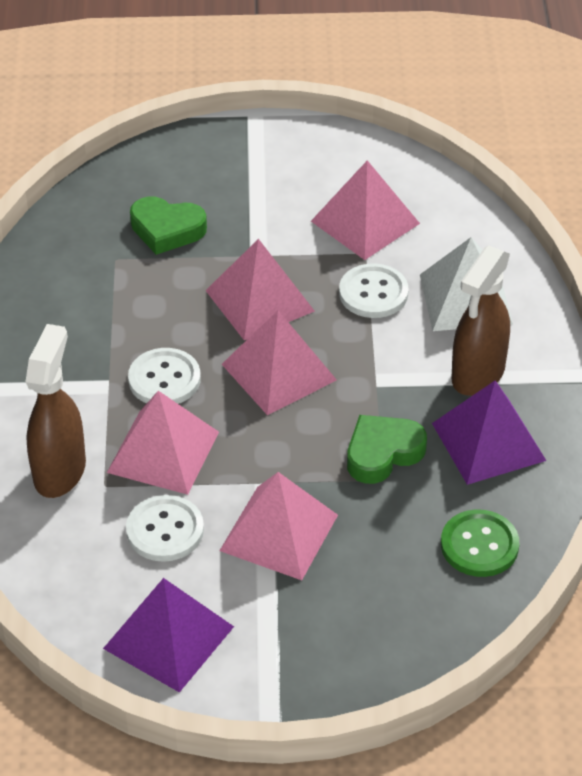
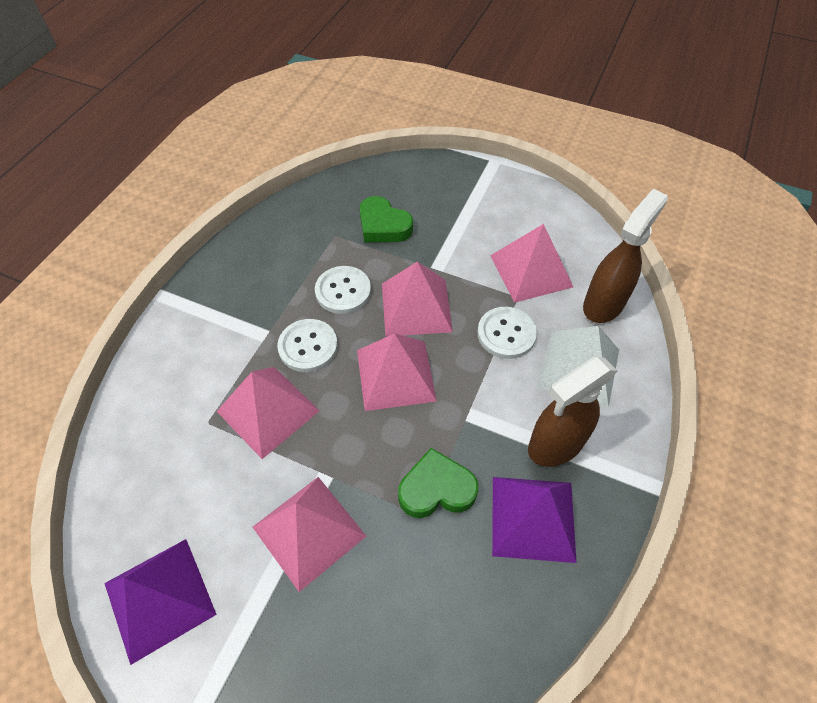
camera: 25 degrees right, 10 degrees up
(60, 471) = (185, 395): brown spray bottle -> brown spray bottle (604, 304)
(165, 530) = (224, 486): white button -> white button (343, 291)
(479, 545) = (471, 631): green button -> none

